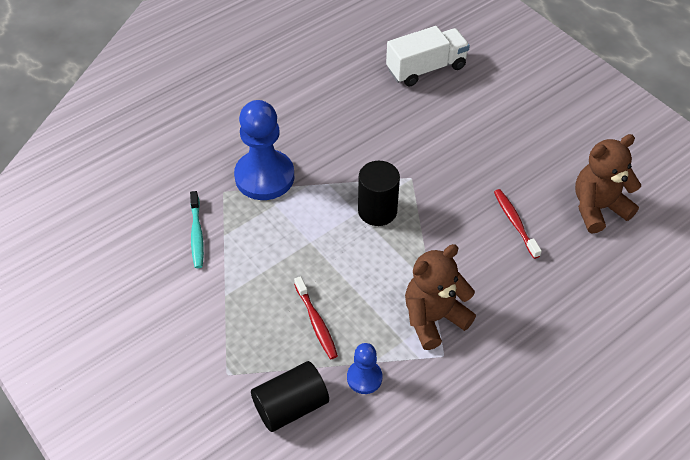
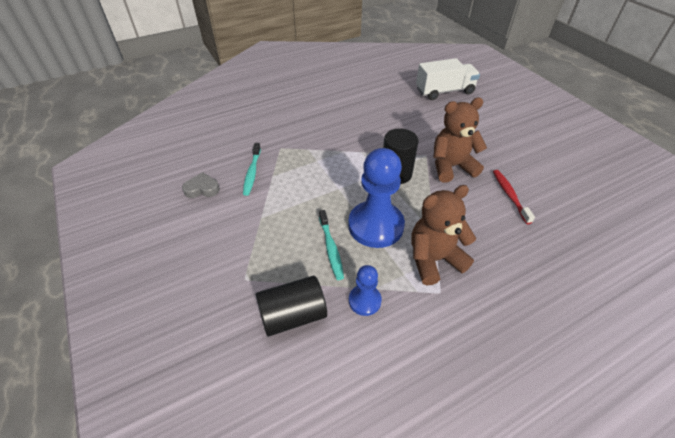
camera: 10 degrees right, 5 degrees down
(140, 267) = (202, 189): none -> grey heart
(264, 177) = (313, 142): blue pawn -> blue pawn (375, 226)
(316, 322) = (331, 248): red toothbrush -> turquoise toothbrush
(598, 208) = (582, 193): brown teddy bear -> brown teddy bear (451, 167)

